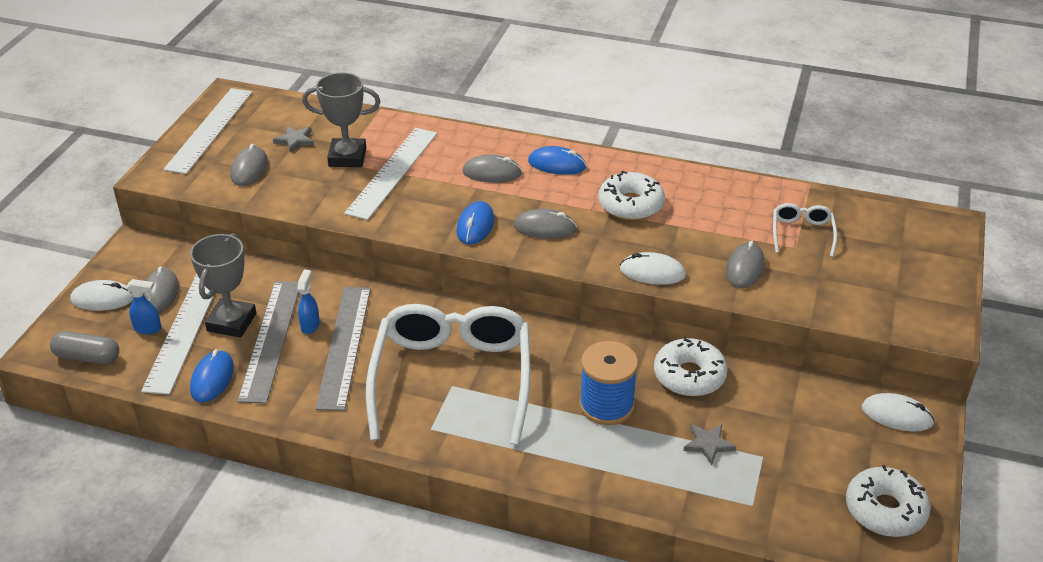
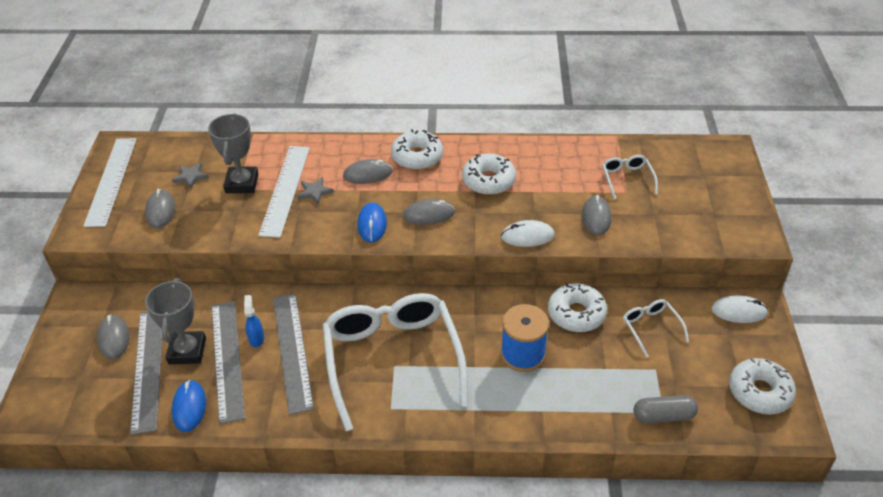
camera: 15 degrees left, 5 degrees up
(87, 357) = (69, 413): grey capsule -> grey capsule (663, 416)
(103, 299) = (63, 355): white mouse -> none
(148, 329) = (115, 373): blue spray bottle -> none
(184, 331) = (148, 369): white ruler -> grey ruler
(347, 157) = (242, 183): grey trophy -> grey trophy turned 75 degrees counterclockwise
(557, 164) = (417, 157): blue mouse -> white donut
(708, 444) = (612, 369): grey star -> grey star (315, 192)
(776, 410) = (651, 328): none -> white glasses

